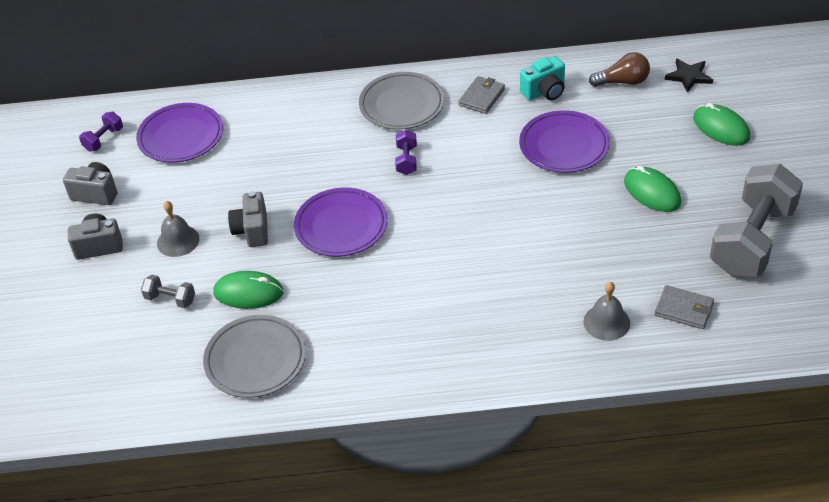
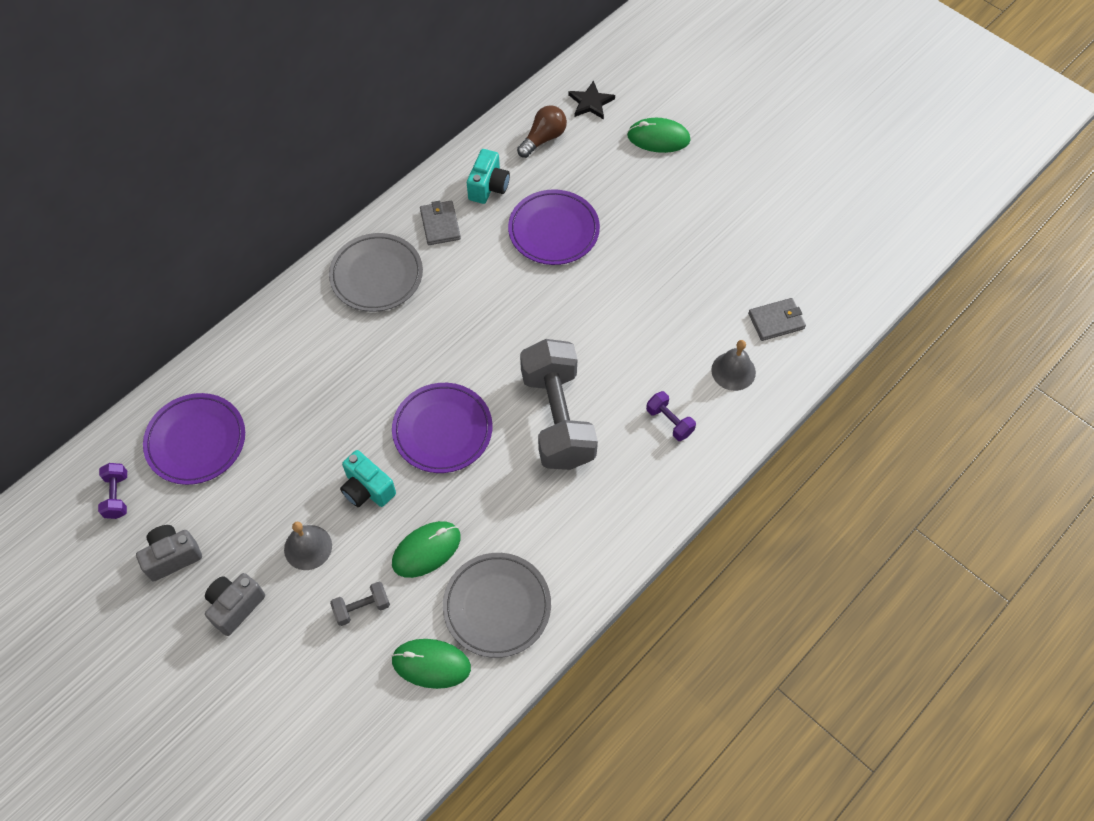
camera: 45 degrees left, 15 degrees up
(252, 230) = (367, 489): grey camera -> turquoise camera
(406, 160) = (436, 328): purple dumbbell -> purple dumbbell (669, 422)
(652, 192) = (661, 231): green mouse -> green mouse (431, 664)
(752, 240) = (769, 228): grey dumbbell -> grey dumbbell (557, 418)

